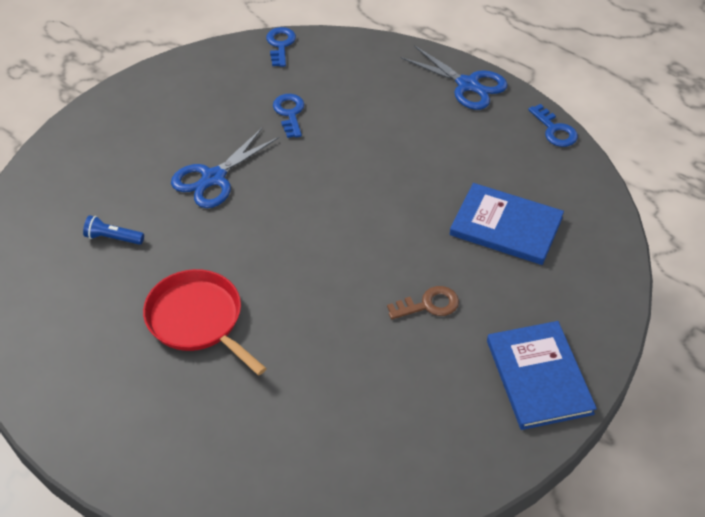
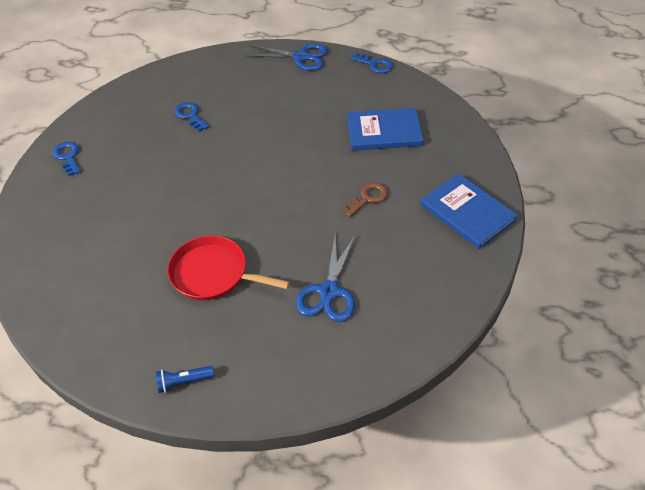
camera: 25 degrees left, 0 degrees up
(113, 238) = (111, 245): blue flashlight -> blue flashlight (184, 382)
(213, 178) = (162, 176): blue scissors -> blue scissors (329, 292)
(280, 45) = (154, 75): blue key -> blue key (68, 157)

